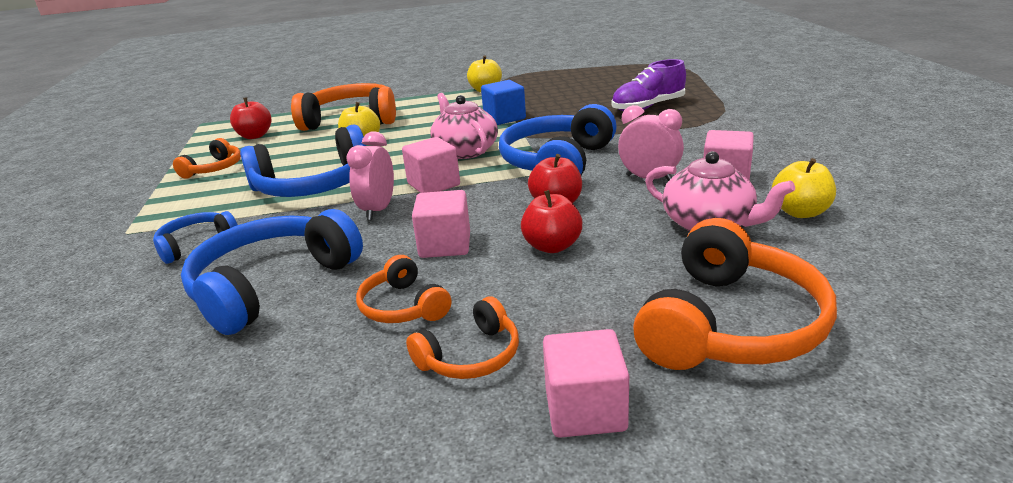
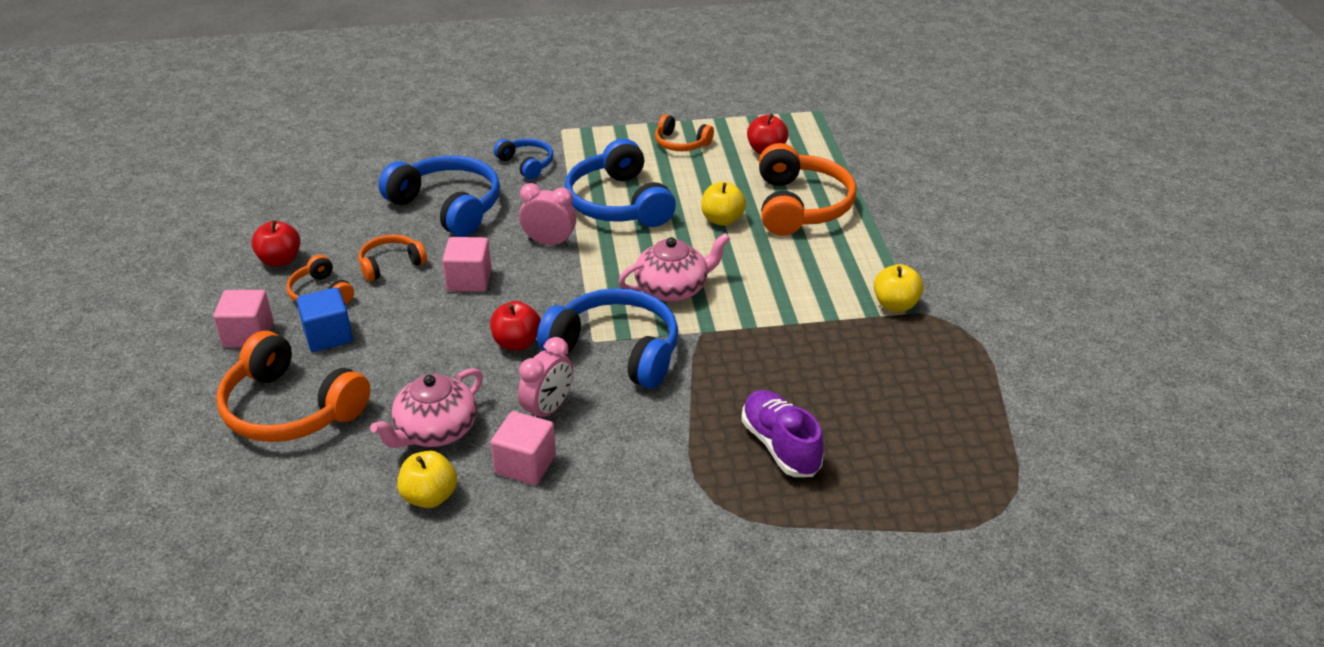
camera: 90 degrees right, 10 degrees up
(433, 184) = (591, 270): pink cube -> none
(504, 118) = (773, 318): blue cube -> blue cube (328, 336)
(552, 246) = (440, 335): red apple -> red apple (280, 260)

